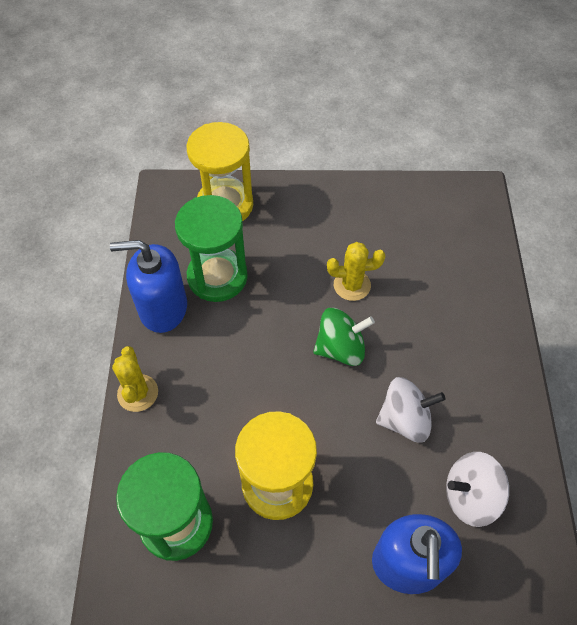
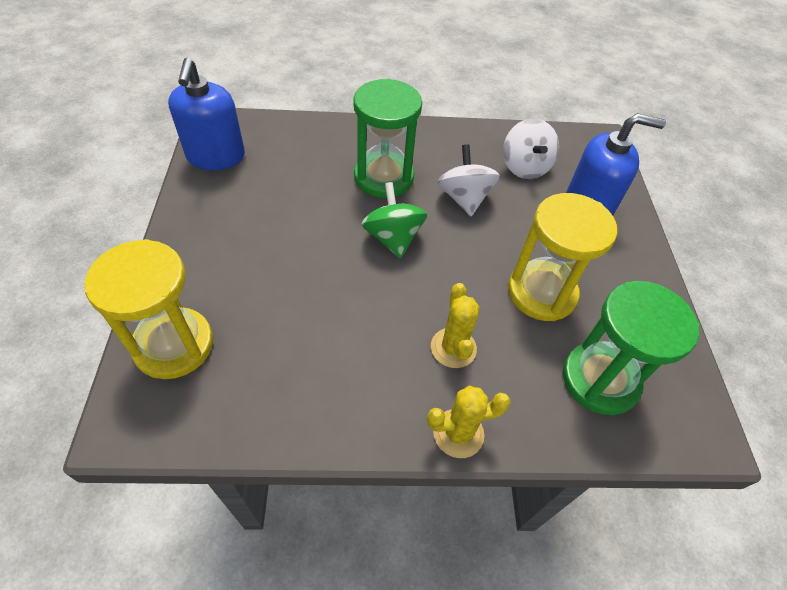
camera: 95 degrees left, 5 degrees down
(163, 308) = (335, 413): blue soap dispenser -> blue soap dispenser (216, 156)
(217, 277) = (292, 351): green hourglass -> green hourglass (383, 177)
(352, 285) = (317, 224): yellow cactus -> yellow cactus (453, 348)

